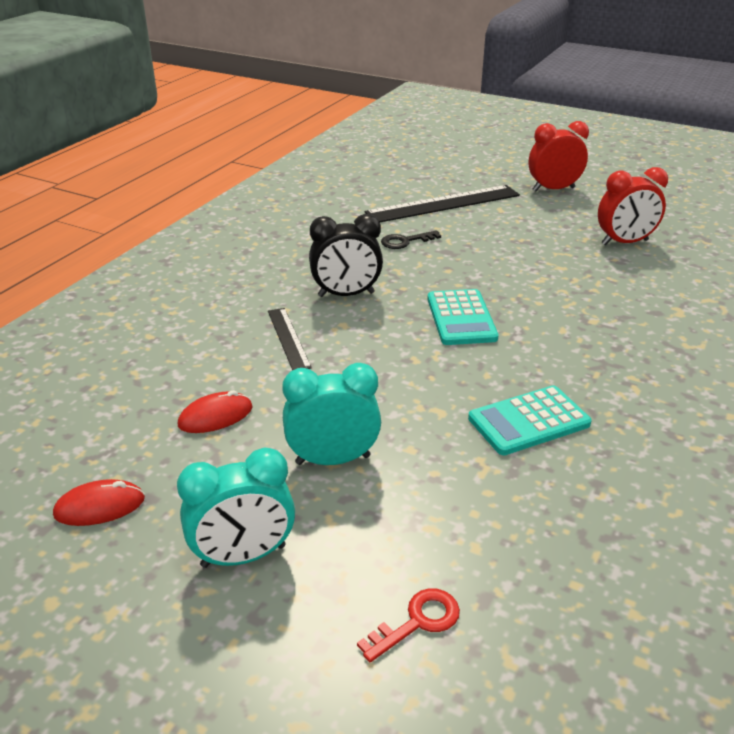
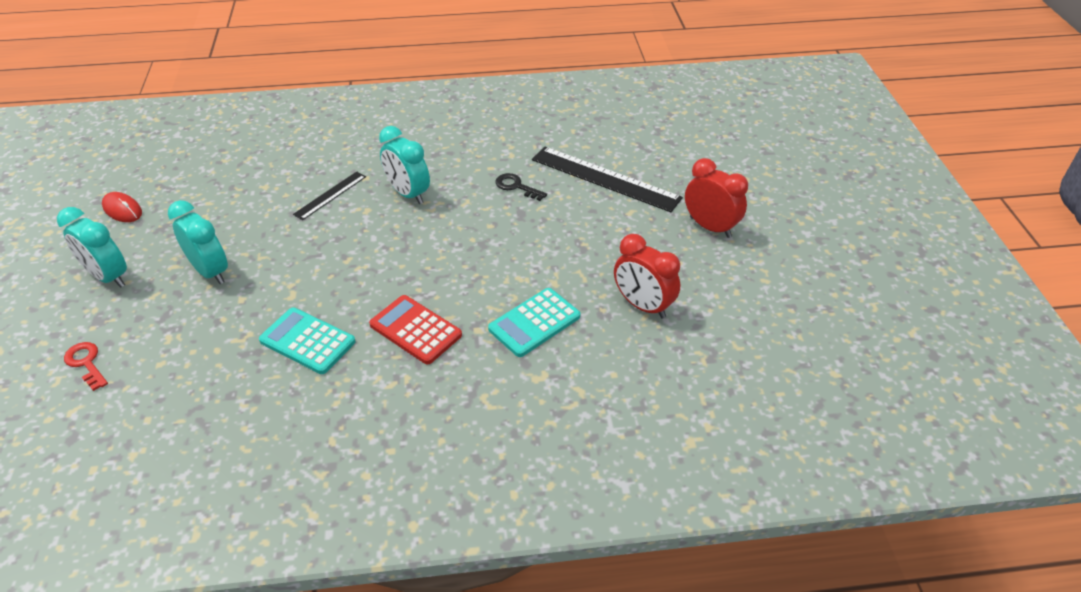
camera: 55 degrees right, 10 degrees up
(215, 416) = (225, 208): red mouse -> none
(346, 294) = (408, 194): black clock -> turquoise clock
(417, 622) = (86, 363): red key -> red key turned 150 degrees counterclockwise
(461, 318) = (421, 259): turquoise calculator -> turquoise calculator (534, 323)
(566, 352) = (415, 330): none -> red calculator

